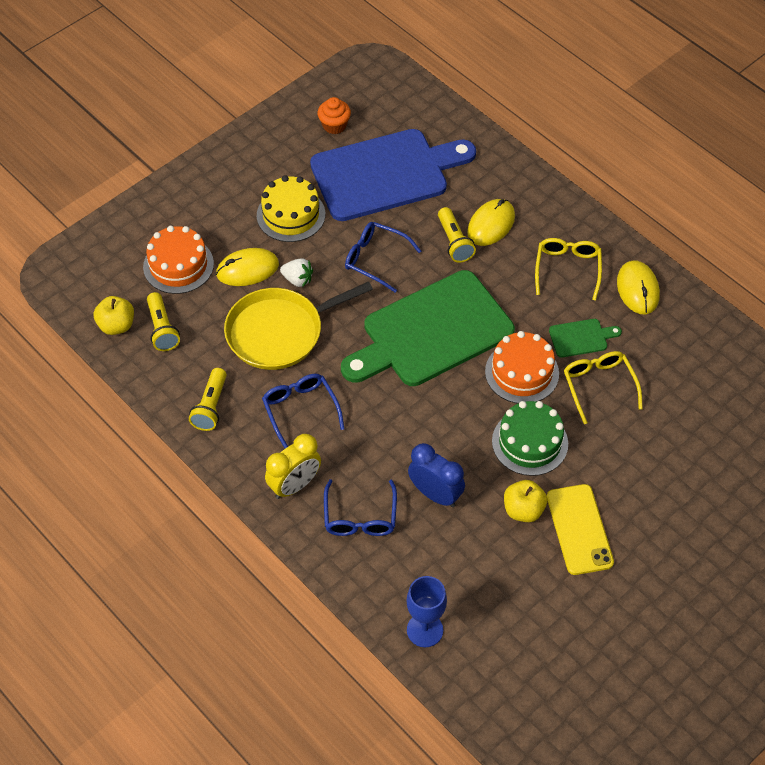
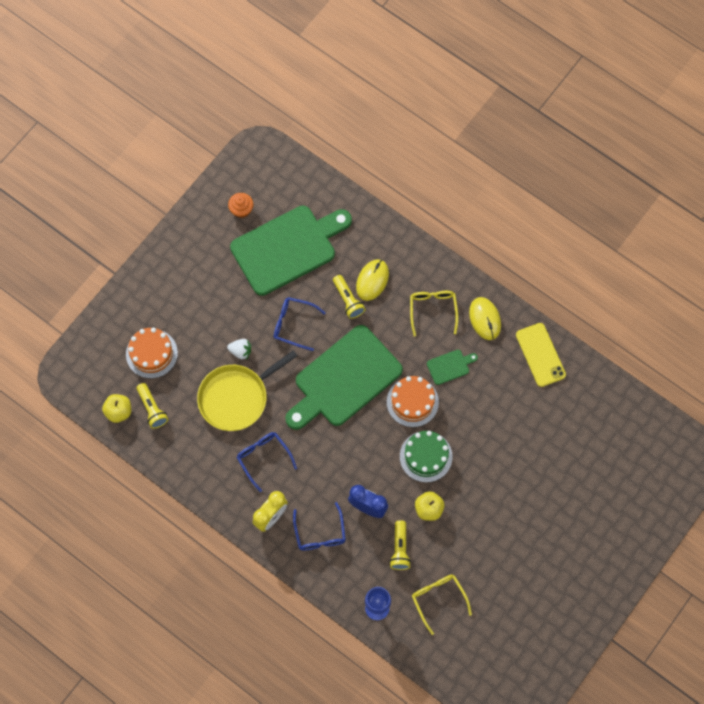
camera: 10 degrees left, 15 degrees up
(211, 406) = (200, 466): yellow flashlight -> yellow flashlight (400, 549)
(247, 269) = (202, 348): yellow mouse -> none
(291, 215) = (224, 296): yellow cake -> none
(385, 174) = (288, 248): blue cutting board -> green cutting board
(579, 529) = (468, 517): yellow phone -> yellow phone (540, 355)
(599, 386) = (467, 403): yellow glasses -> yellow glasses (438, 599)

